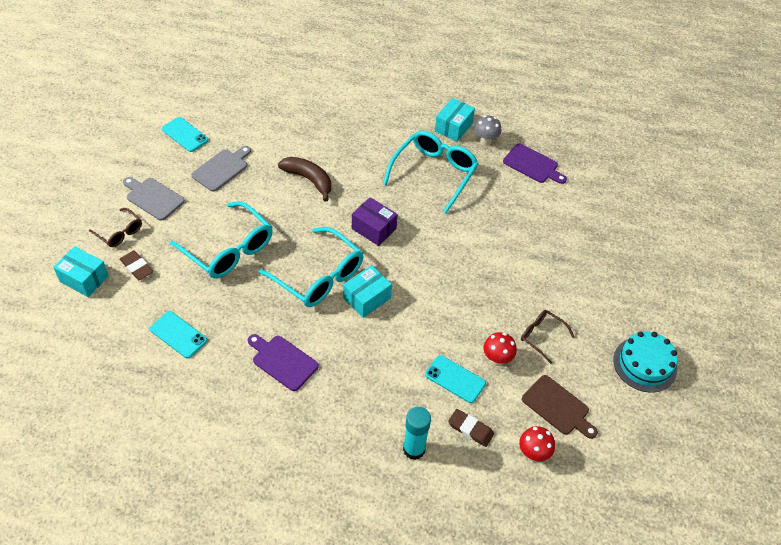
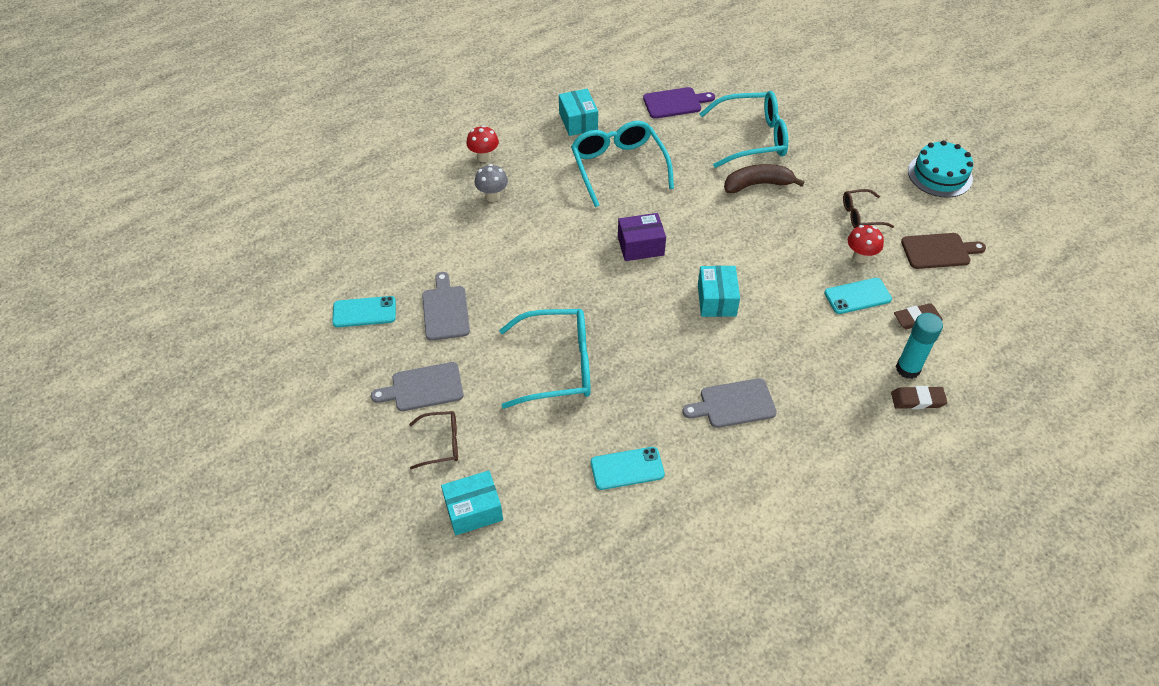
camera: 45 degrees left, 0 degrees up
(137, 267) = (504, 454): brown eraser -> brown eraser (917, 400)
(283, 361) = (734, 404): purple cutting board -> grey cutting board
(309, 180) = (532, 254): brown banana -> brown banana (757, 184)
(319, 277) = (659, 318): turquoise glasses -> turquoise glasses (752, 138)
(485, 141) = (617, 113): grey mushroom -> grey mushroom (492, 196)
(533, 454) = (972, 295): red mushroom -> red mushroom (484, 157)

